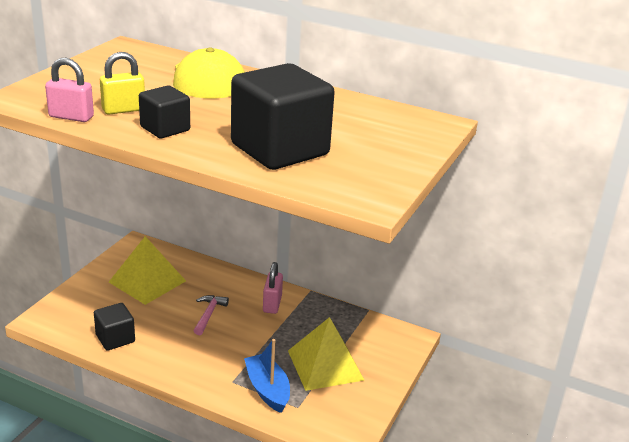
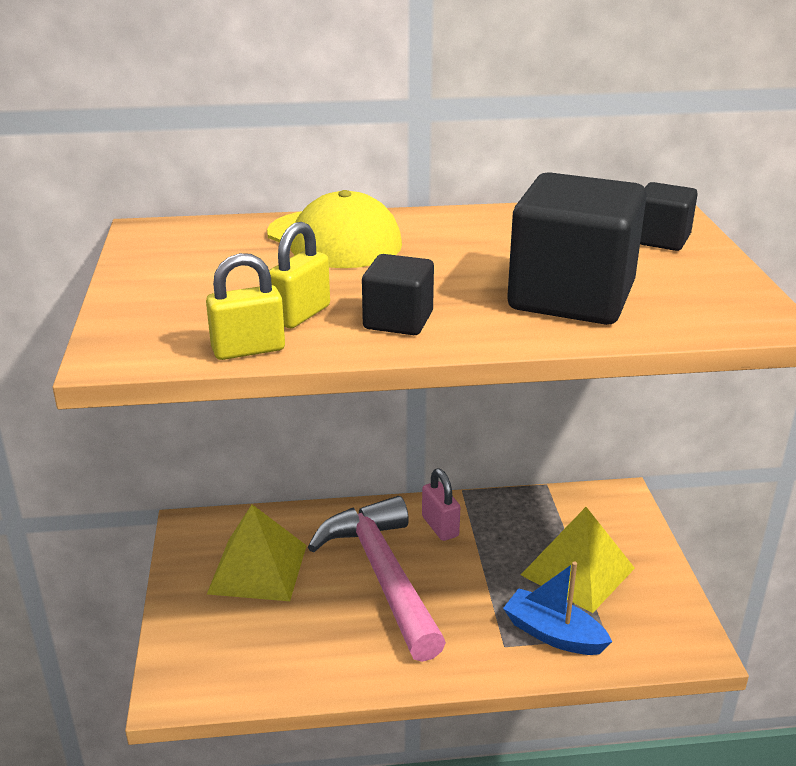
camera: 30 degrees left, 0 degrees up
(71, 117) = (248, 350): pink padlock -> yellow padlock
(115, 338) = (302, 666): black cube -> black cube (660, 239)
(209, 314) = (382, 575): pink hammer -> pink hammer, size x2.45

